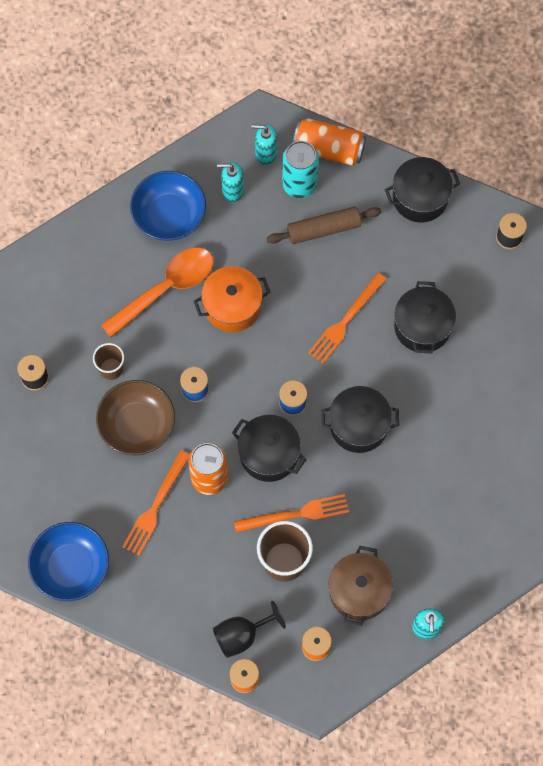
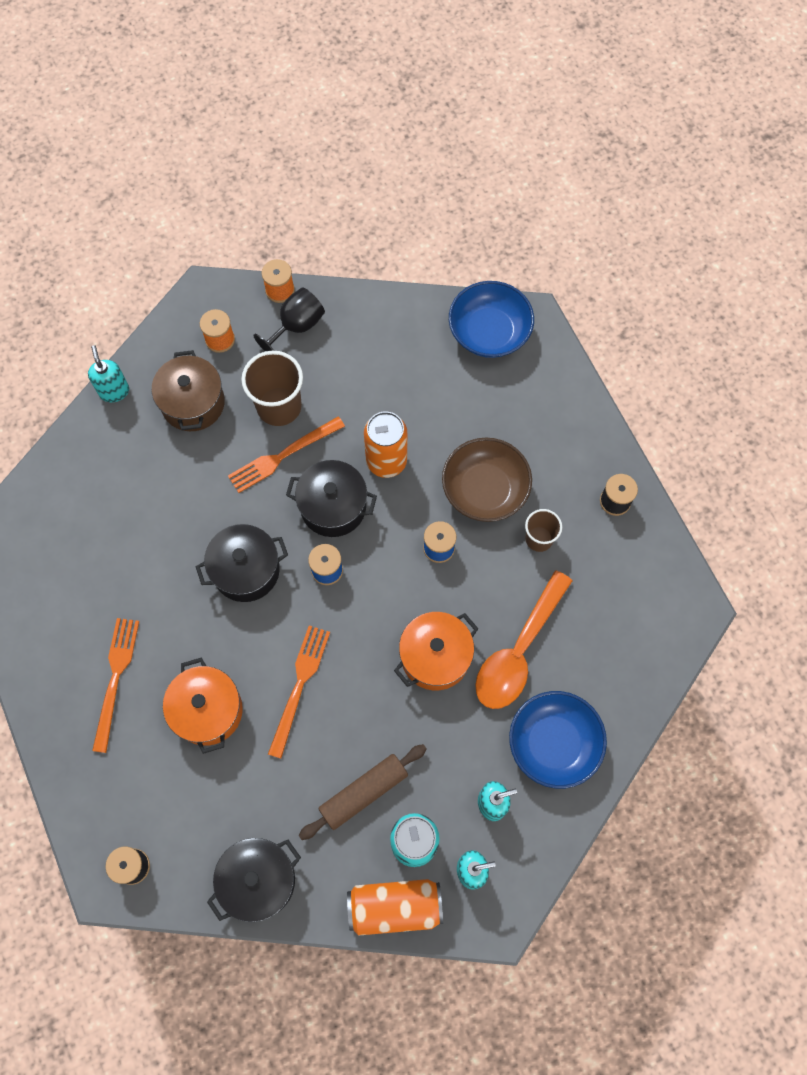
camera: 160 degrees right, 0 degrees up
(155, 506) = (430, 415): orange fork -> orange fork (115, 679)
(422, 326) = (208, 710): black pot -> orange pot

